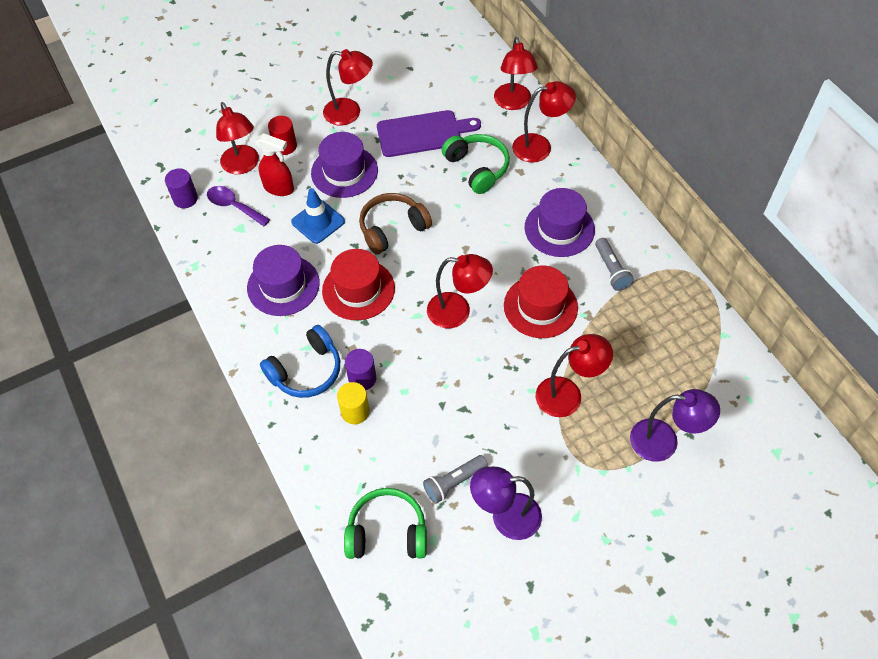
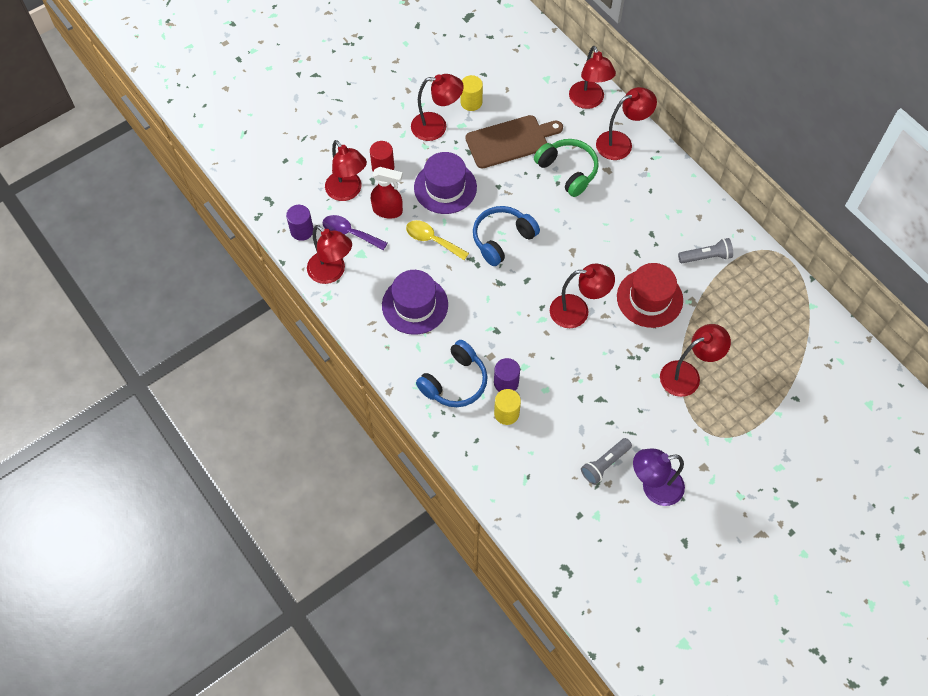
camera: 10 degrees left, 5 degrees up
(205, 243) = (332, 273): none -> red lamp
(318, 222) = (432, 240): blue traffic cone -> yellow spoon
(358, 289) = (484, 301): red hat -> none
(387, 532) = (557, 514): green headphones -> none
(391, 93) = (471, 102): none -> yellow cylinder
(392, 228) = (502, 239): brown headphones -> blue headphones
(423, 133) = (510, 141): purple cutting board -> brown cutting board
(559, 228) = (653, 222): purple hat -> none
(611, 270) = (706, 257): grey flashlight -> grey flashlight turned 75 degrees counterclockwise
(664, 441) = (775, 406): purple lamp -> none

